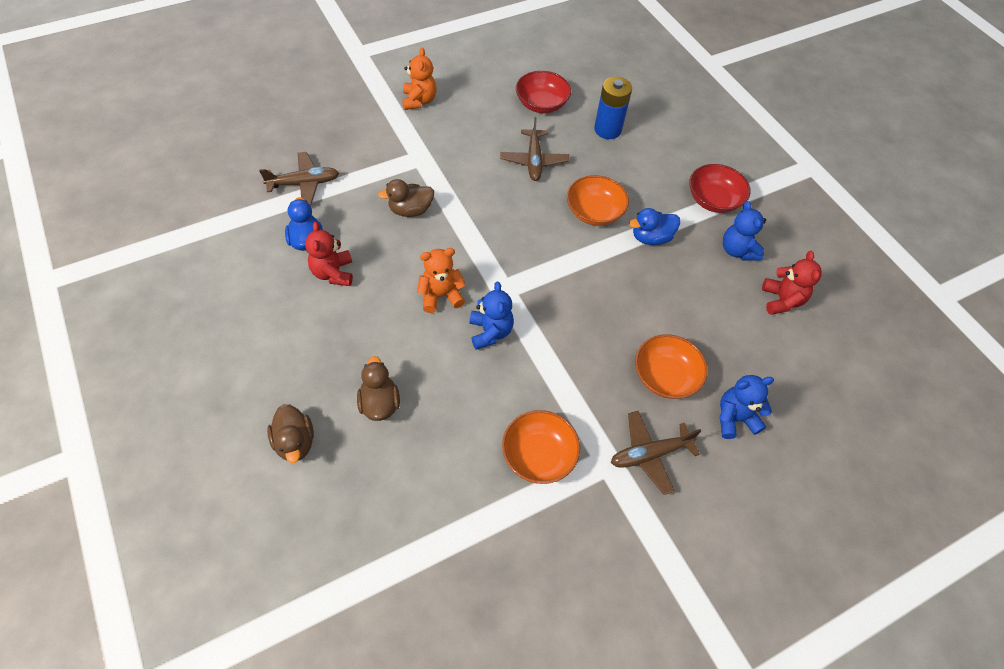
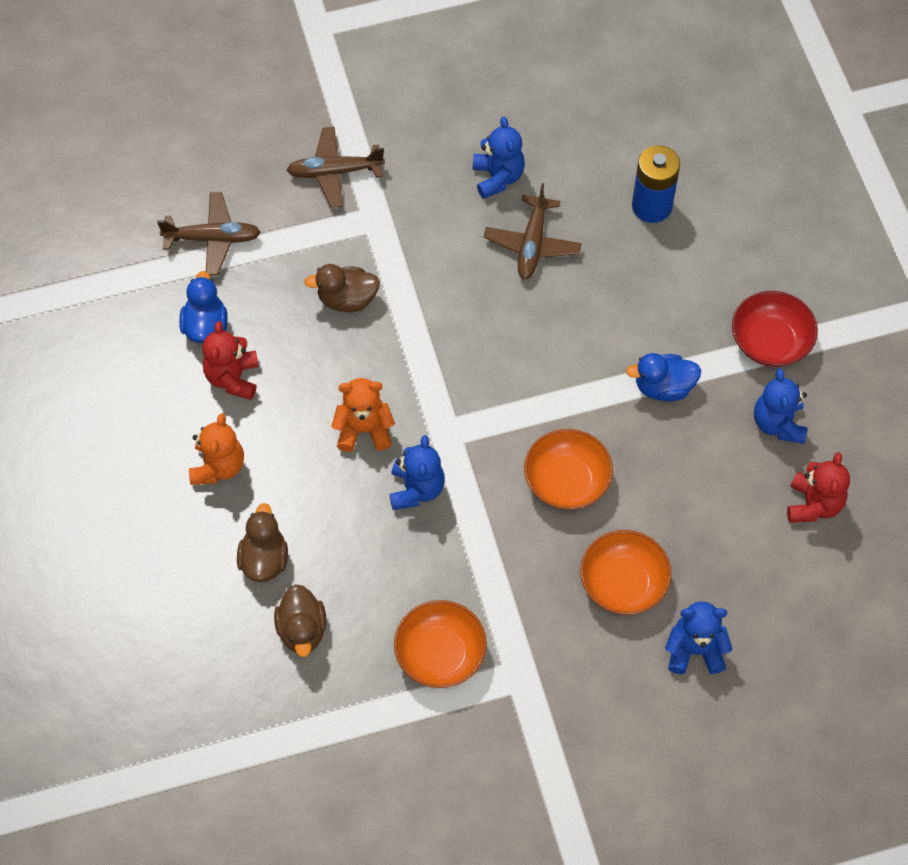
camera: 15 degrees right, 5 degrees up
(295, 442) = (159, 590): brown duck -> brown duck (302, 630)
(419, 101) = (390, 122): orange teddy bear -> orange teddy bear (218, 466)
(500, 124) = (498, 177): none -> blue teddy bear
(541, 104) = (566, 150): red bowl -> none
(594, 212) = (596, 337): orange bowl -> orange bowl (566, 481)
(649, 454) = (574, 675): brown plane -> brown plane (334, 172)

